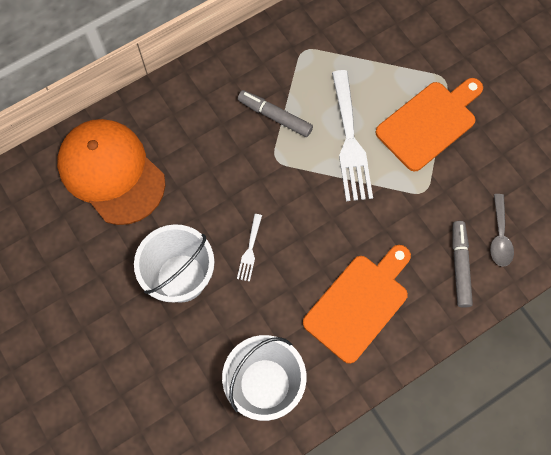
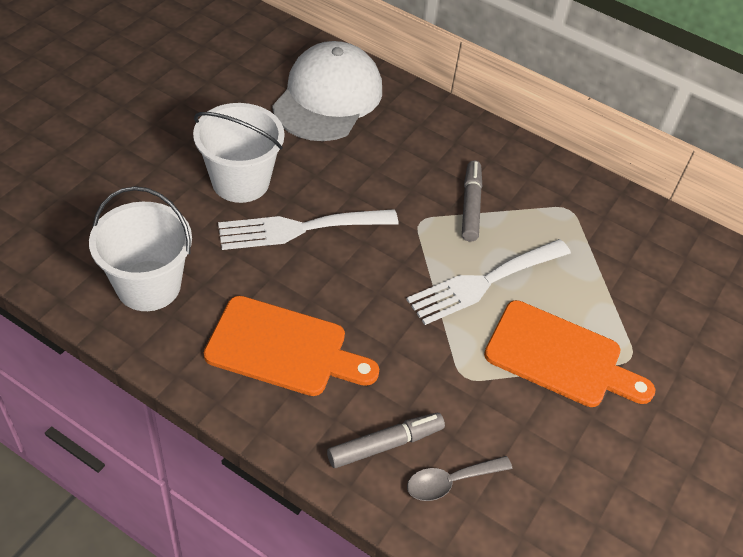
camera: 60 degrees right, 20 degrees down
(111, 172) = (328, 97): orange cap -> white cap
(250, 250) = (299, 229): white fork -> white fork, size x2.12

